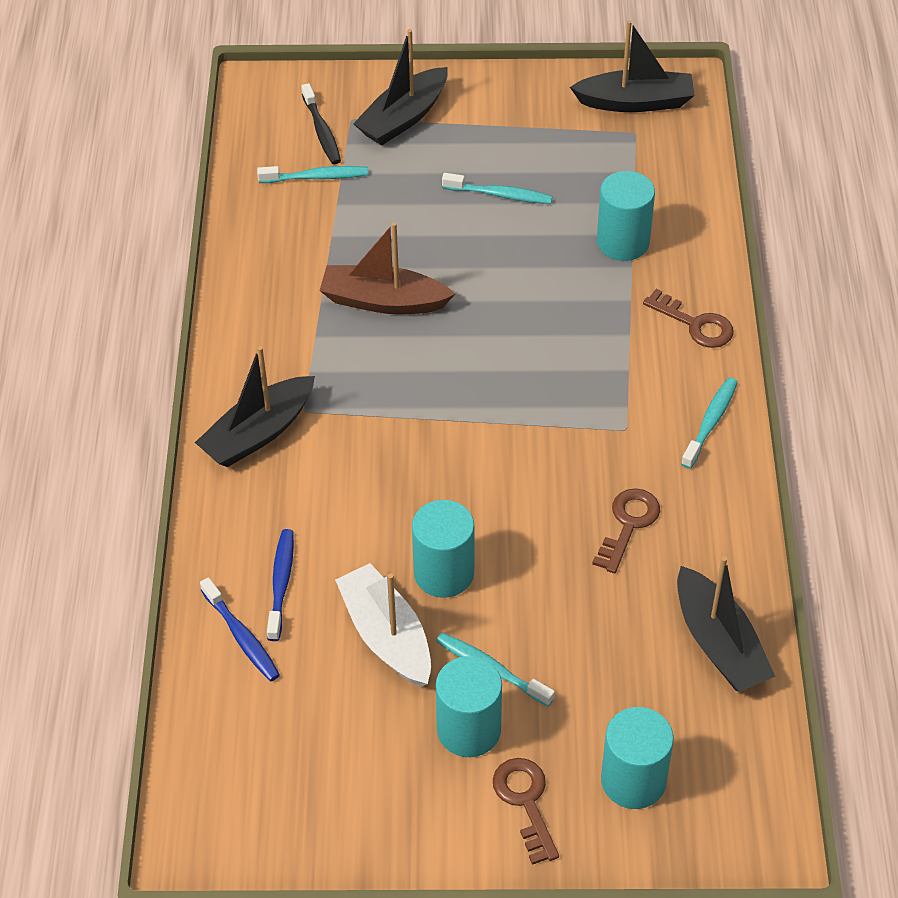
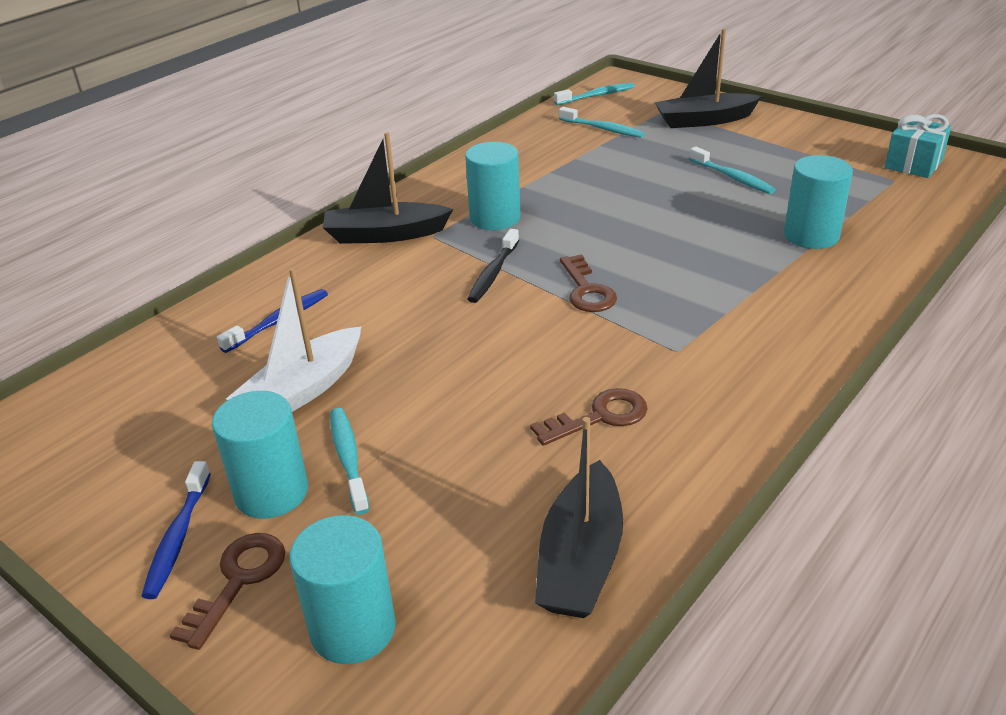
camera: 40 degrees right, 15 degrees down
(242, 637) = (208, 339): blue toothbrush -> blue toothbrush (178, 538)
(322, 131) = (635, 110): black toothbrush -> black toothbrush (493, 273)
(383, 301) = (568, 201): brown boat -> none
(386, 636) = (302, 391): white boat -> white boat turned 150 degrees counterclockwise
(444, 573) = (400, 373): turquoise cylinder -> turquoise cylinder (495, 218)
(635, 102) = (913, 164): black boat -> turquoise gift
(695, 324) = (825, 308): brown key -> brown key (586, 290)
(710, 422) = (767, 380): turquoise toothbrush -> turquoise toothbrush (597, 96)

